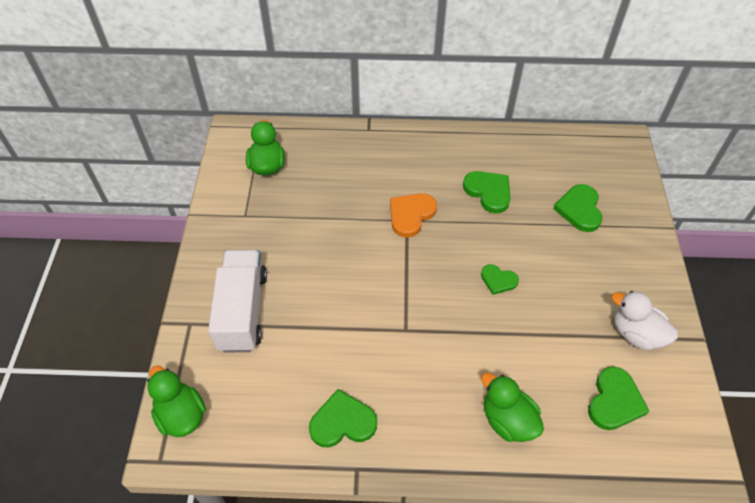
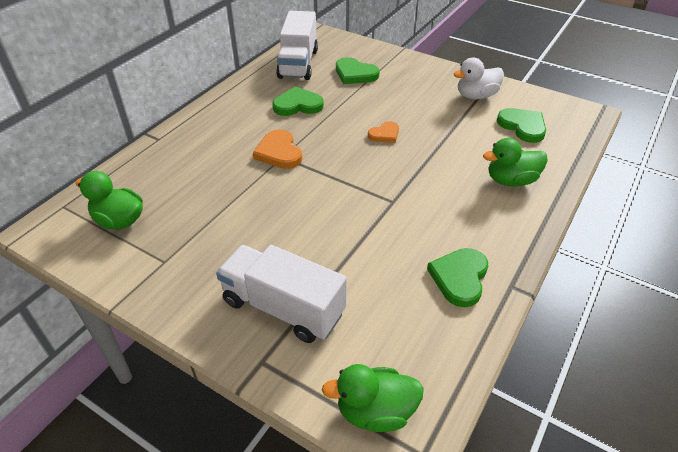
camera: 60 degrees left, 10 degrees down
(498, 280) = (384, 134): green heart -> orange heart
(555, 157) = (298, 64): none -> white truck

